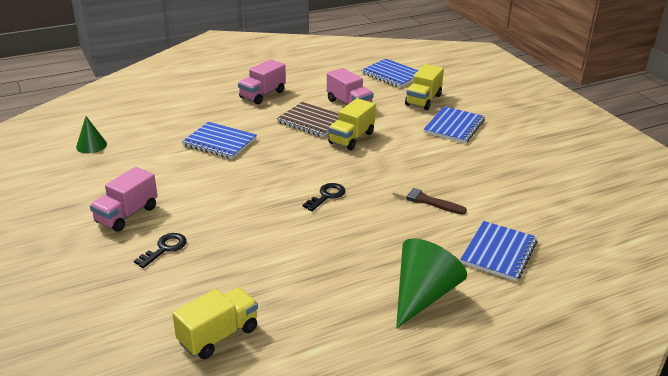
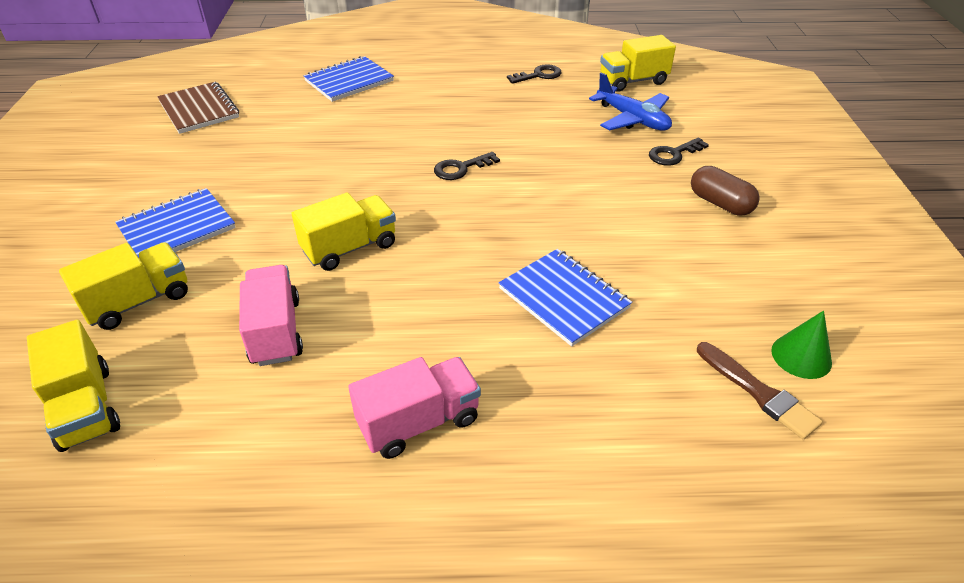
camera: 155 degrees left, 10 degrees up
(127, 215) = (720, 203): pink truck -> brown capsule
(208, 278) = (632, 119): none -> blue plane
(312, 121) = (379, 304): brown notebook -> brown notebook (199, 110)
(326, 314) = (538, 75): none -> black key
(392, 75) = (86, 407): blue notebook -> yellow truck
(423, 295) = (449, 70): green cone -> none
(425, 200) = (356, 137): brown brush -> brown brush (759, 392)

